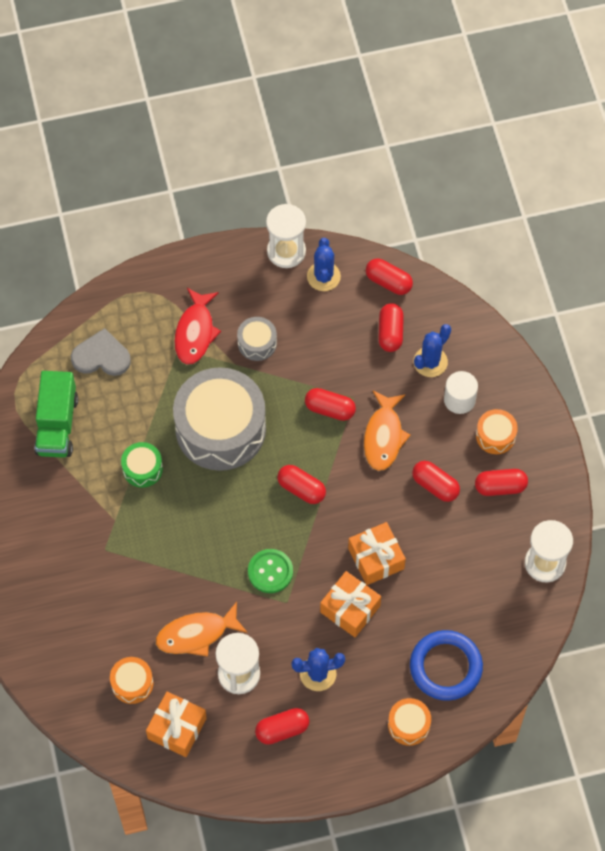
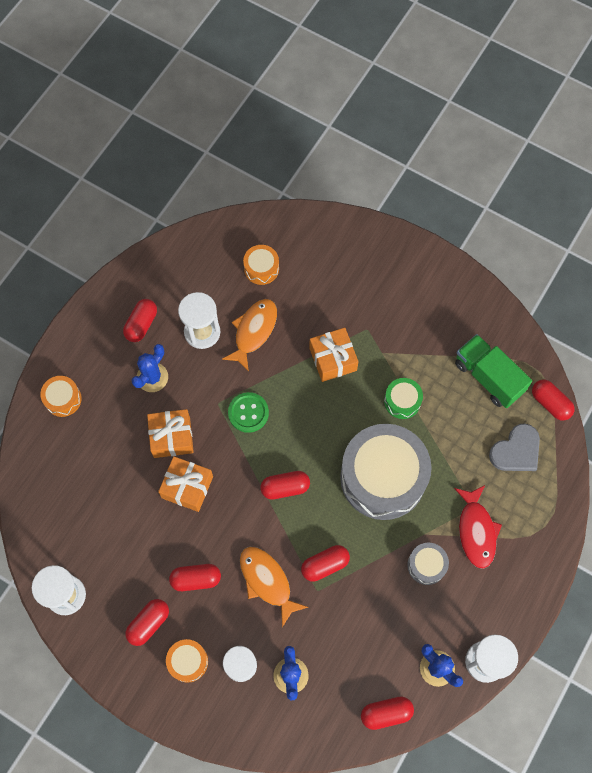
camera: 135 degrees right, 5 degrees up
(177, 728) = (207, 268): orange gift -> orange gift (333, 359)
(195, 332) = (476, 531): red fish -> red fish turned 150 degrees counterclockwise
(390, 333) = (342, 670): red capsule -> red capsule (550, 403)
(445, 667) = (72, 458): blue ring -> none

